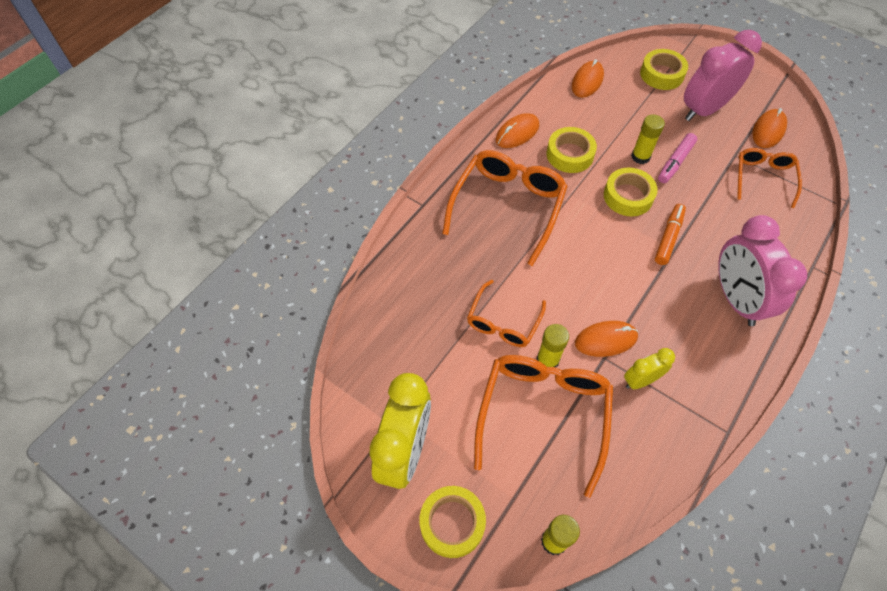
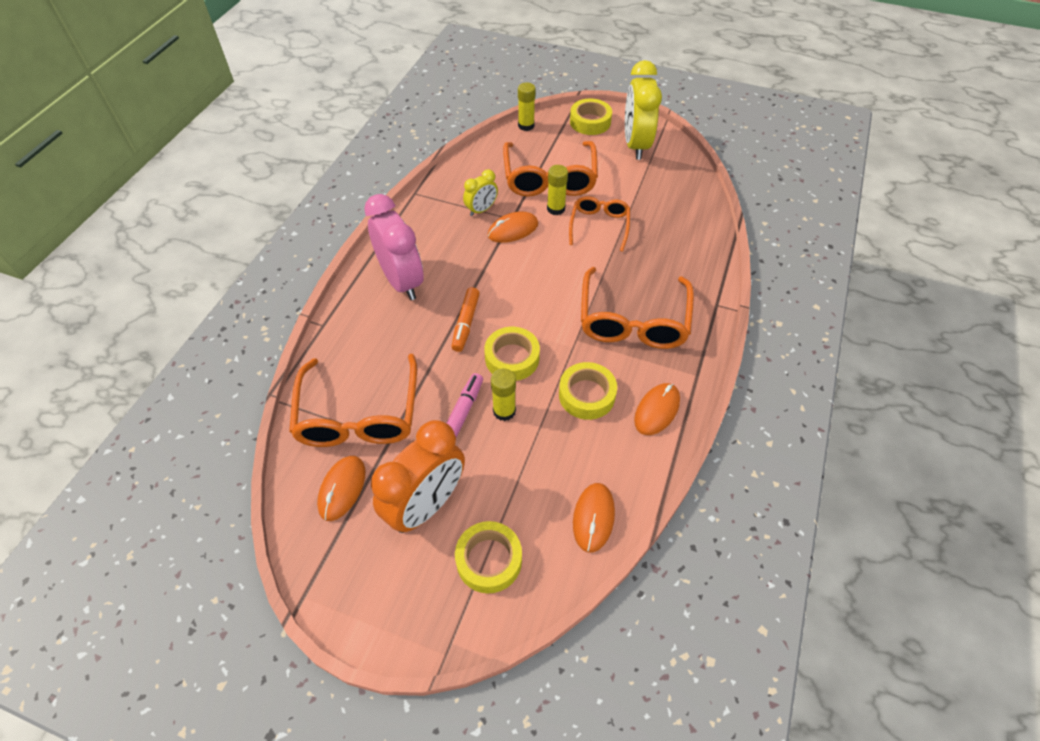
camera: 165 degrees right, 5 degrees down
(704, 109) = (426, 505): pink clock -> orange clock
(763, 178) = (359, 414): orange glasses -> orange glasses, size x1.68

